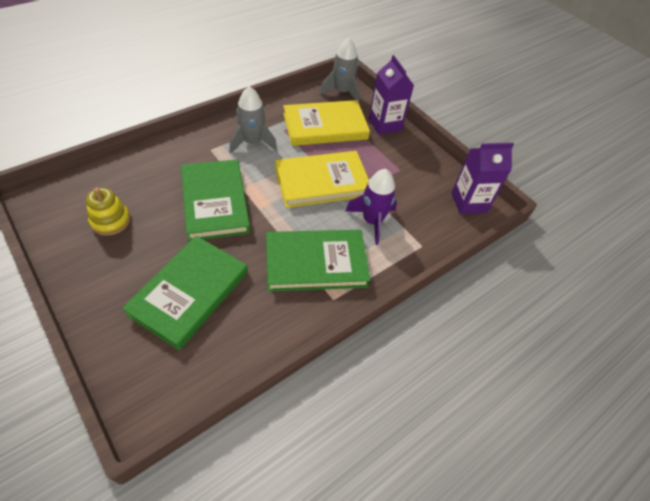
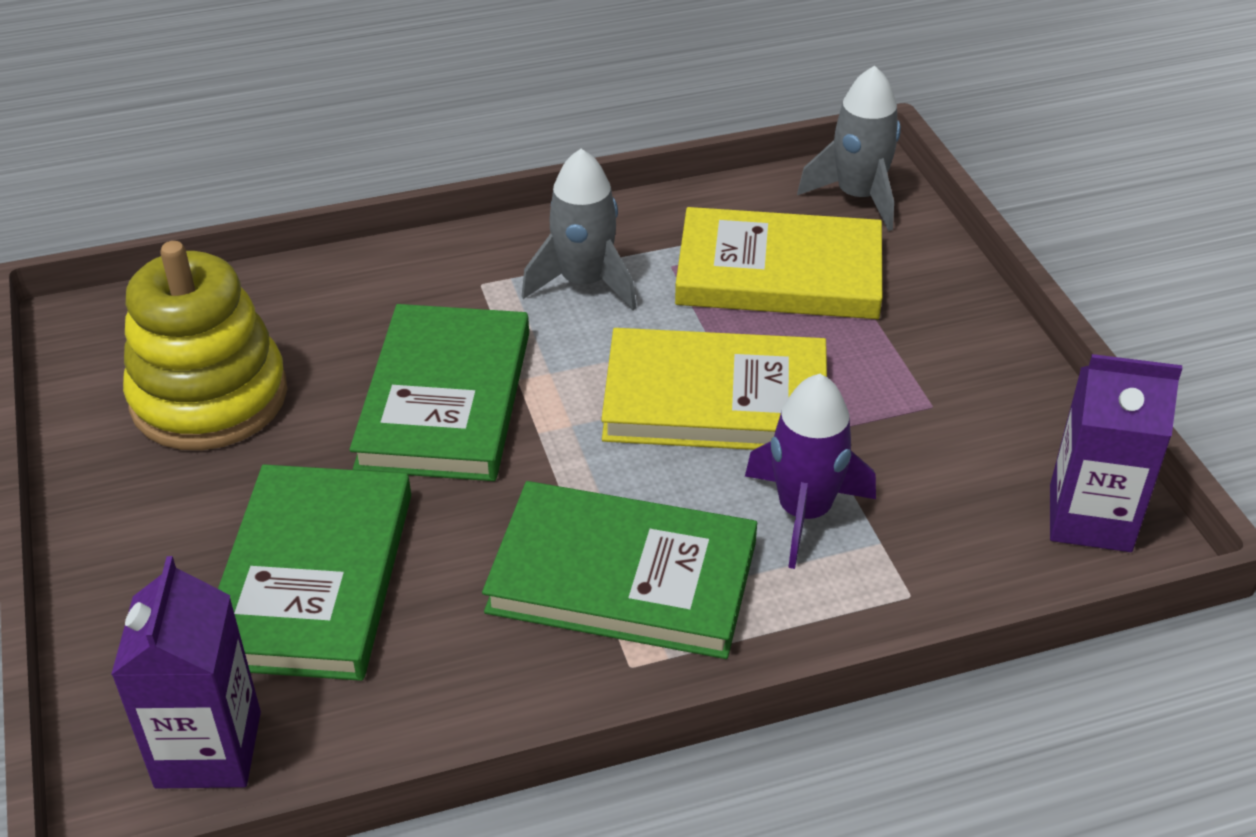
camera: 25 degrees right, 10 degrees down
(110, 221) = (209, 397): yellow stacking toy -> yellow stacking toy, size x1.81
(189, 293) = (313, 578): green book -> green book turned 45 degrees counterclockwise
(385, 124) = (940, 290): purple carton -> purple carton (208, 749)

